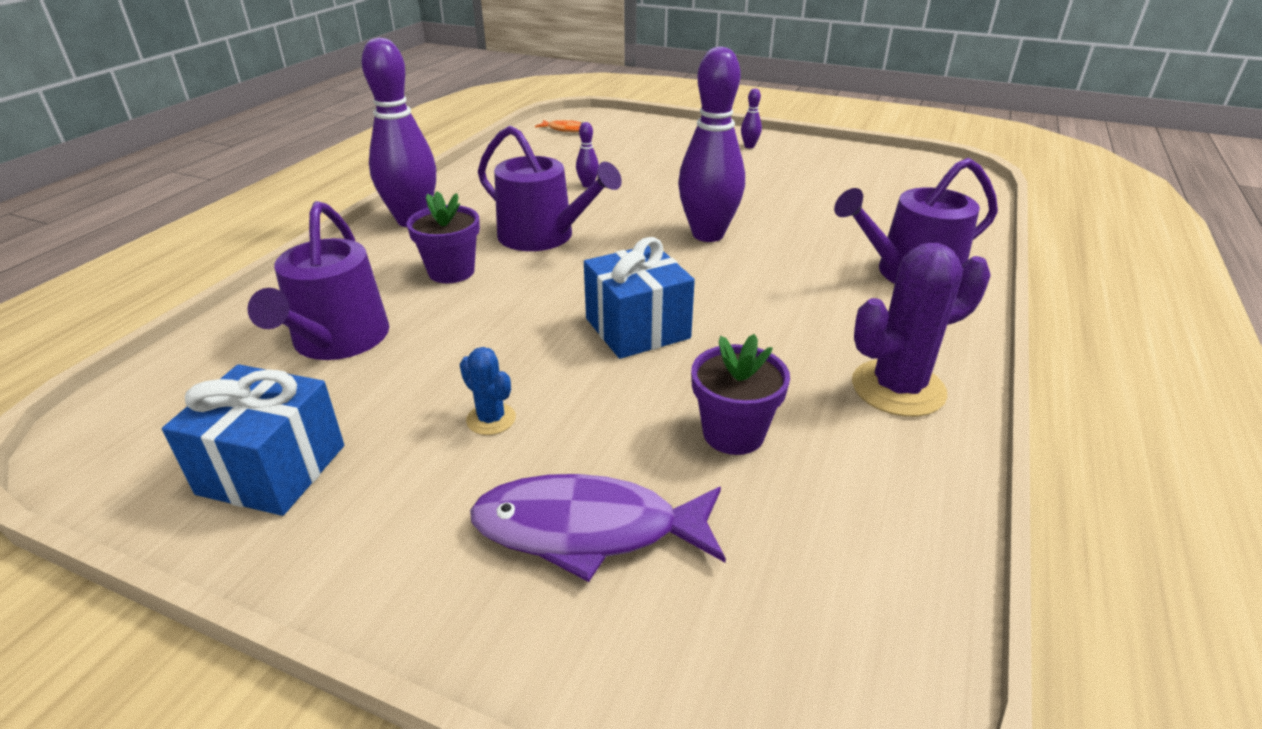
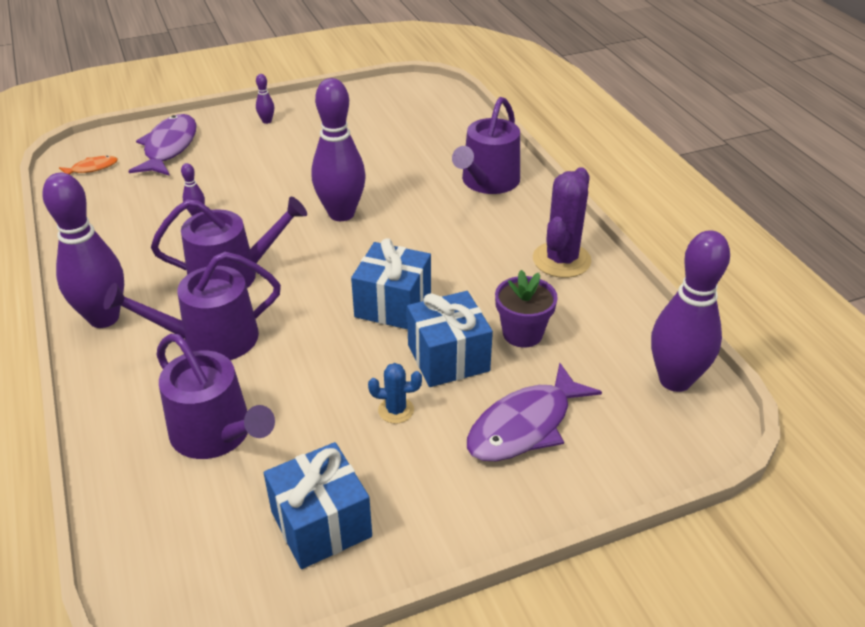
camera: 45 degrees left, 5 degrees up
(451, 272) = (210, 339): purple flower pot -> purple watering can
(615, 406) = (448, 358): none -> blue gift
(641, 136) = (169, 147): none -> purple fish
(872, 628) = (675, 380): none -> purple bowling pin

